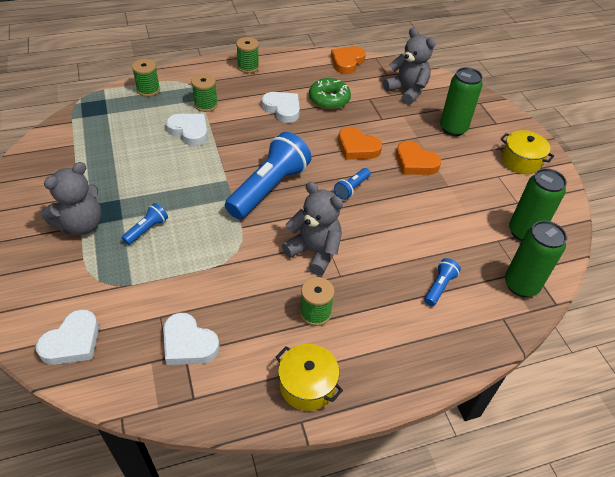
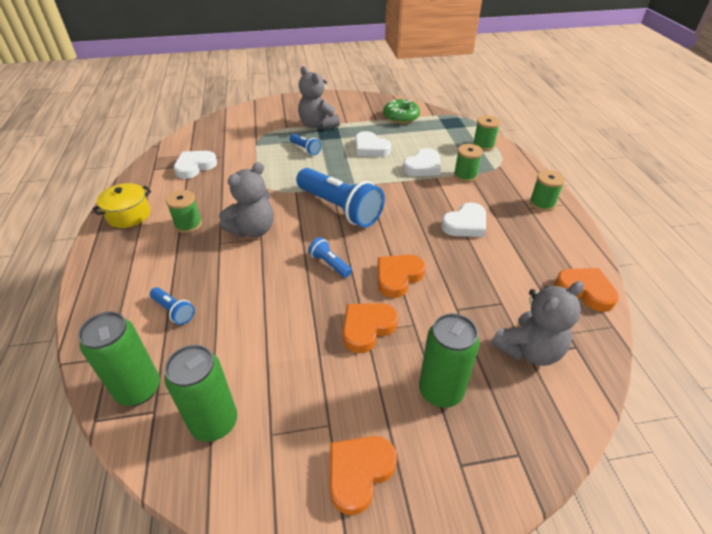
camera: 100 degrees right, 5 degrees down
(72, 342) = (220, 128): white heart -> white heart (370, 148)
(329, 99) = (491, 263): green donut -> green donut (401, 117)
(521, 161) = (359, 473): yellow pot -> orange heart

